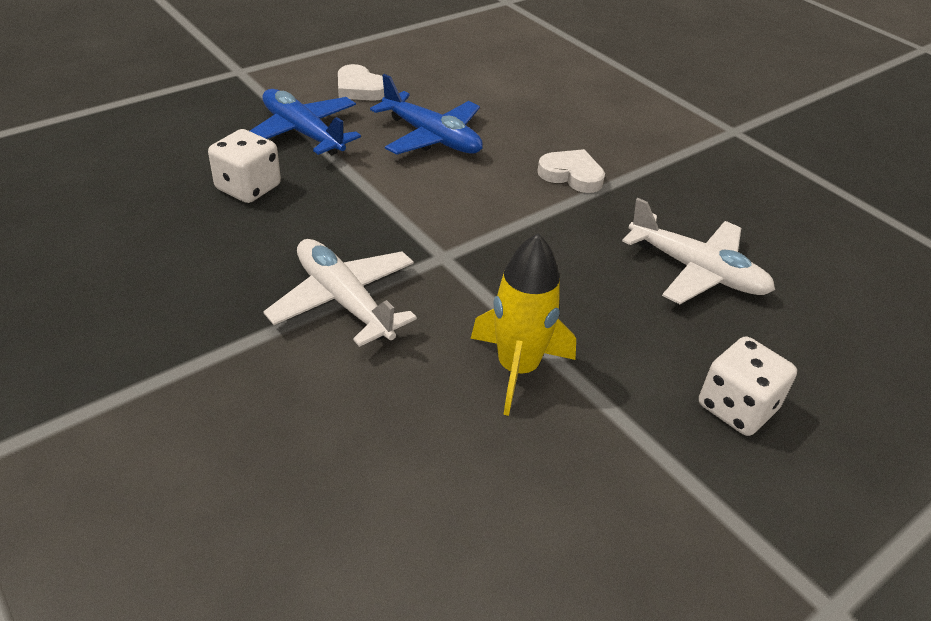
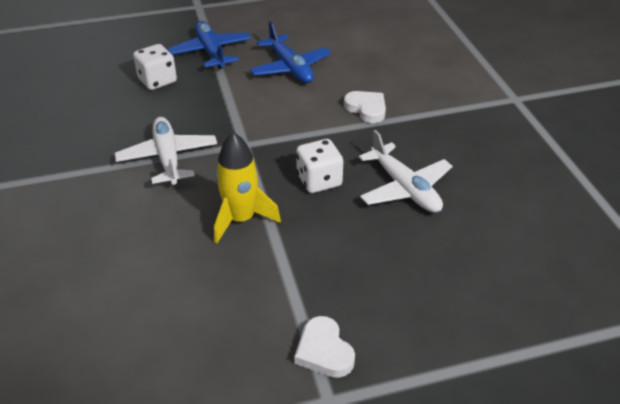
camera: 25 degrees right, 0 degrees up
(360, 88) = (266, 28): white heart -> white heart (324, 351)
(736, 407) = (362, 276): white dice -> white dice (319, 180)

